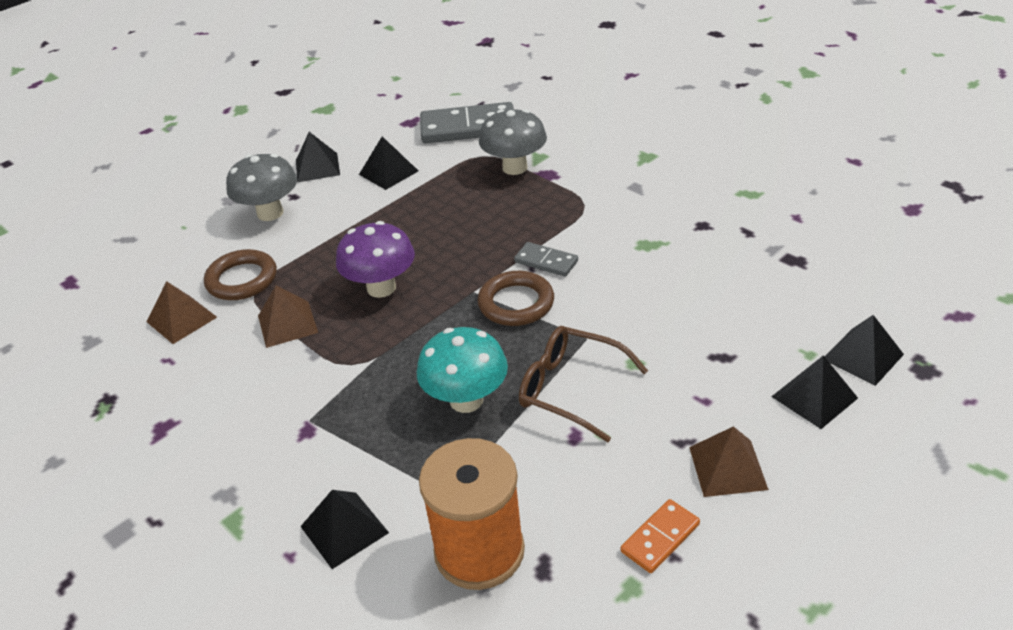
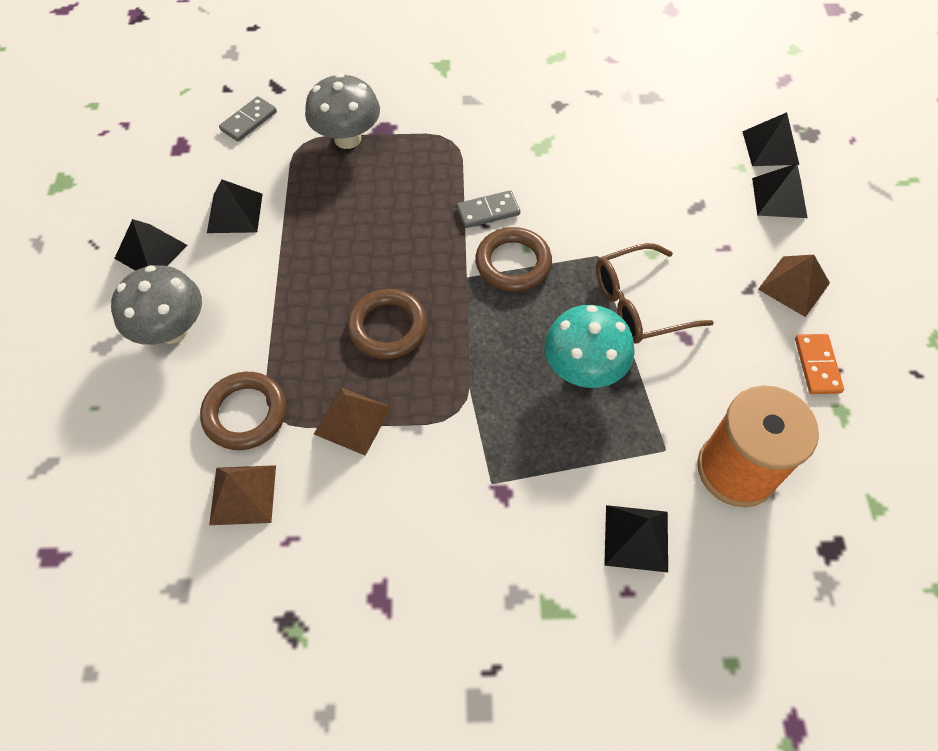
camera: 50 degrees left, 20 degrees up
(381, 288) = (388, 327): purple mushroom -> brown ring
(468, 127) = (249, 121): grey domino -> grey domino, size x0.51

